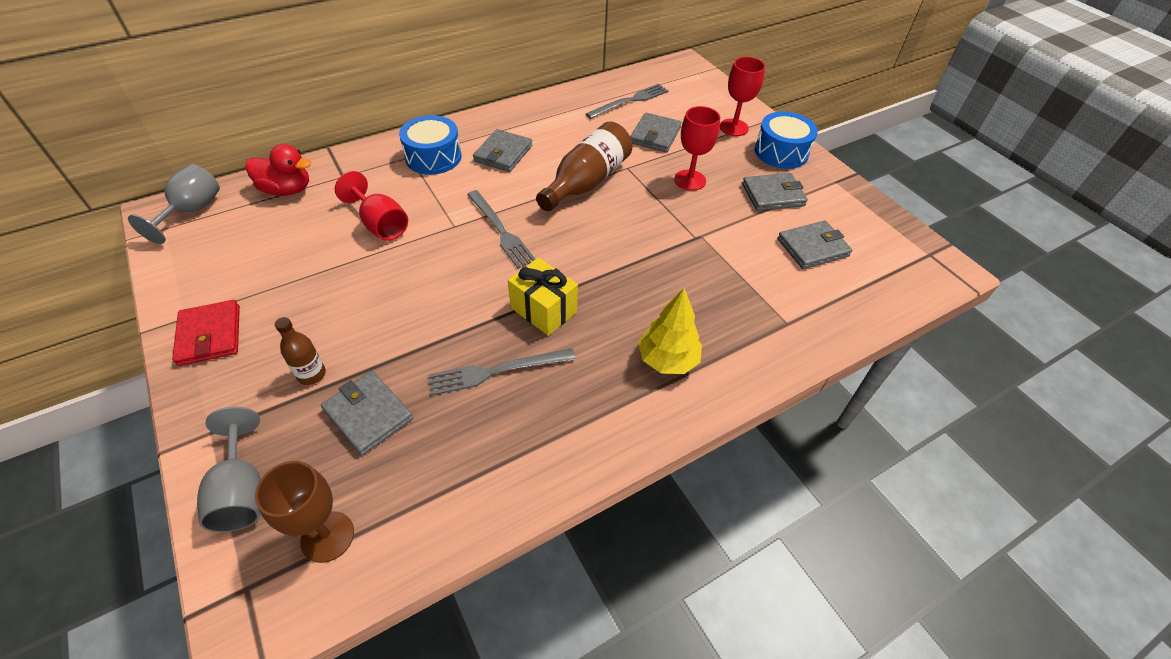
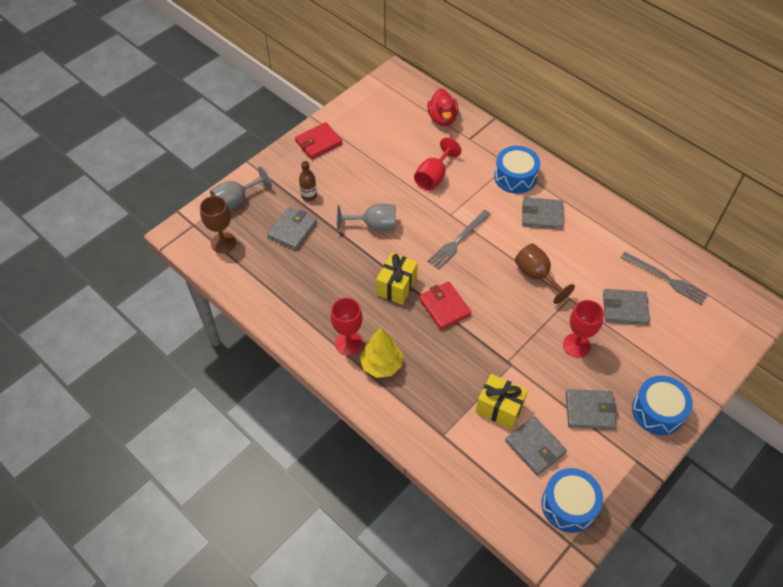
camera: 75 degrees right, 5 degrees up
(192, 211) = (403, 87): grey goblet -> grey goblet (374, 226)
(496, 371) = (340, 277): grey fork -> none
(586, 182) = (537, 276): brown bottle -> brown goblet
(598, 271) = (444, 307): none -> red wallet
(733, 127) = (674, 367): red goblet -> red goblet (348, 343)
(757, 262) = (499, 408): none -> yellow gift
(773, 195) = (589, 410): grey wallet -> grey wallet turned 60 degrees counterclockwise
(885, 242) = (569, 505): none -> blue drum

